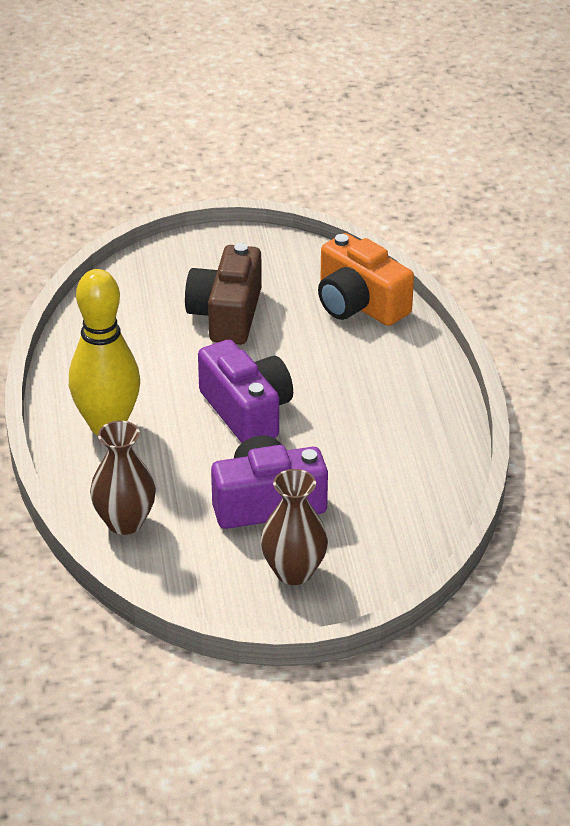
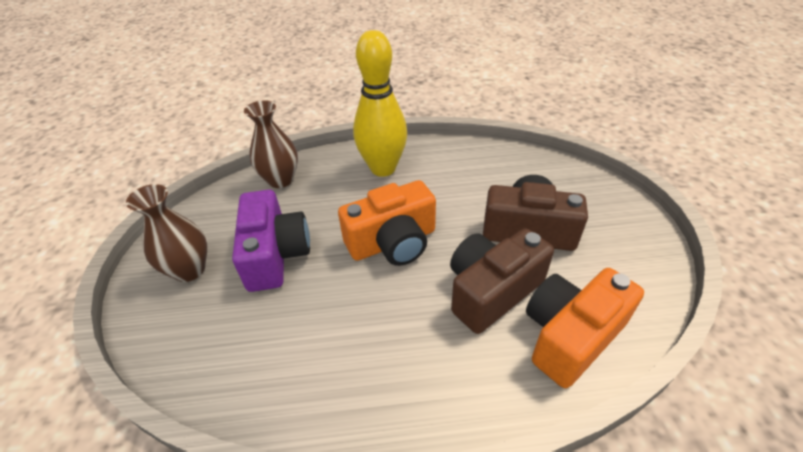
camera: 95 degrees right, 5 degrees up
(247, 411) = (393, 242): purple camera -> orange camera
(312, 345) = (491, 291): none -> brown camera

